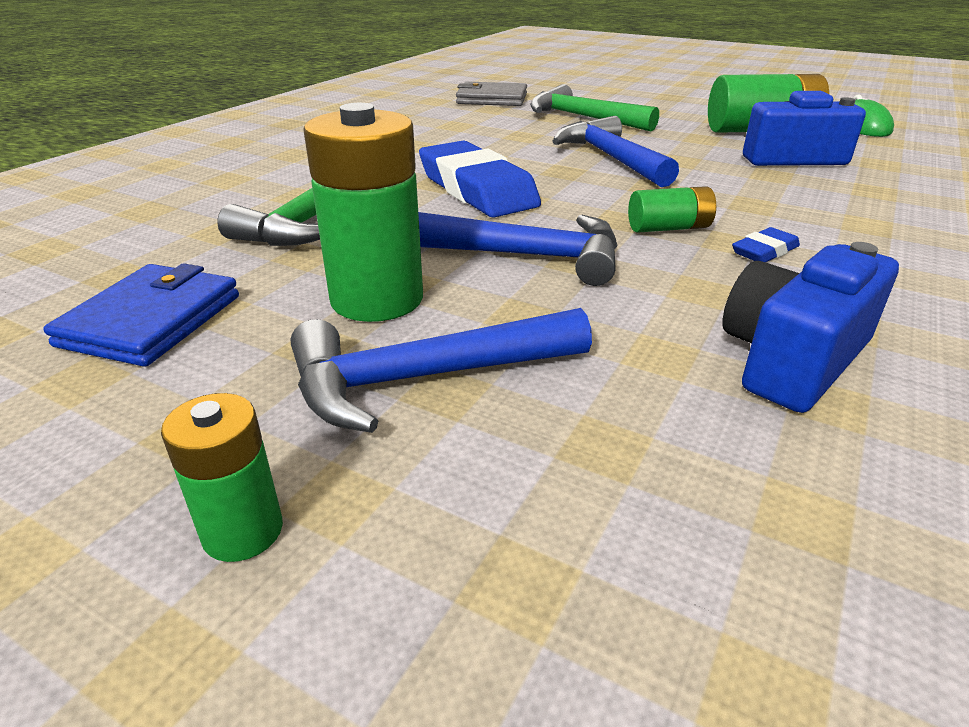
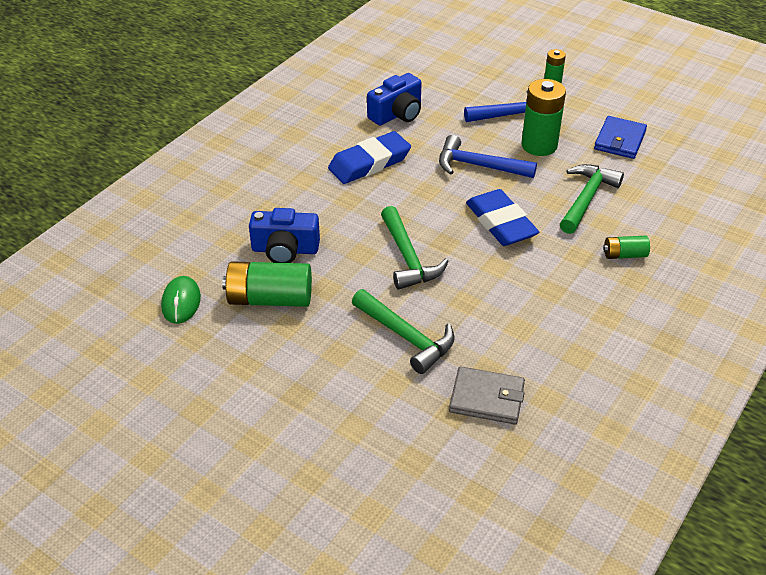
camera: 175 degrees left, 10 degrees up
(611, 158) = (408, 258): blue hammer -> green hammer
(669, 228) = (404, 181): green battery -> green battery (624, 255)
(764, 251) = (369, 163): blue eraser -> blue eraser, size x2.29

